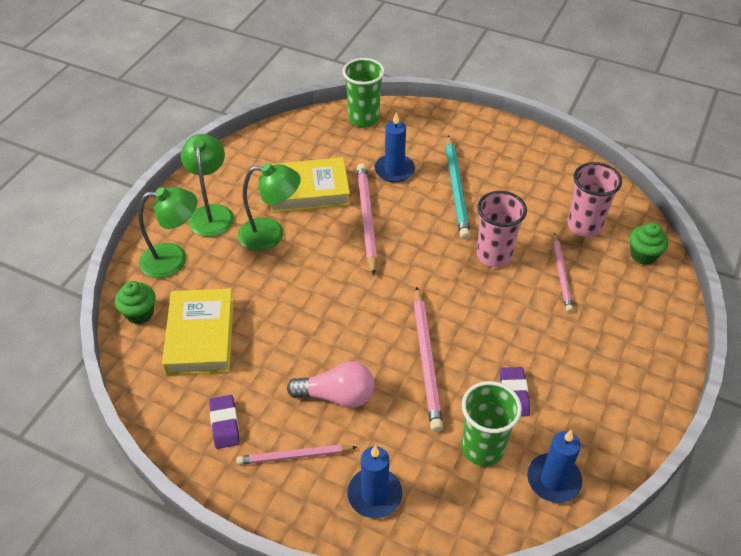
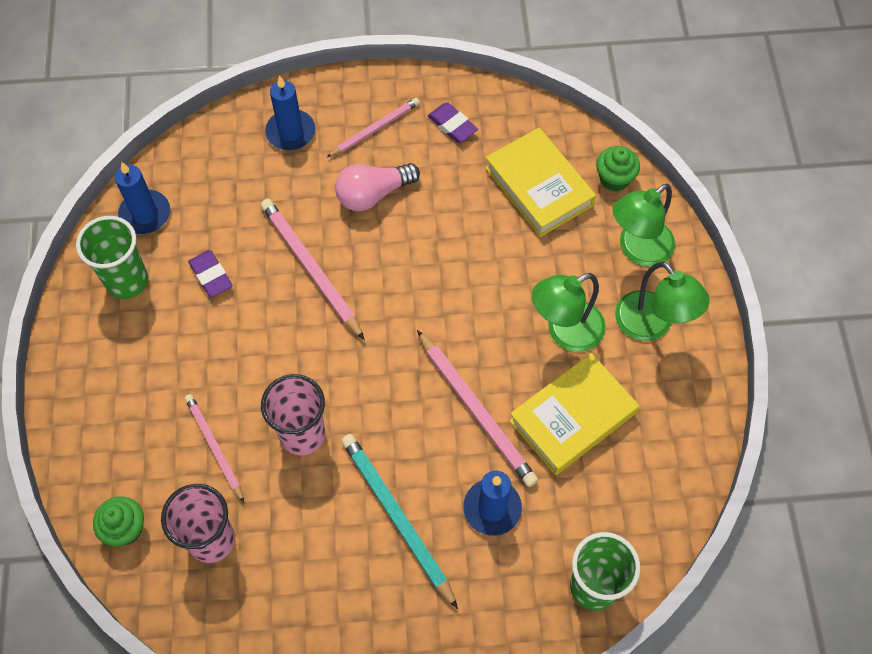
camera: 150 degrees right, 15 degrees up
(483, 448) = (218, 211): green cup -> green cup (127, 281)

